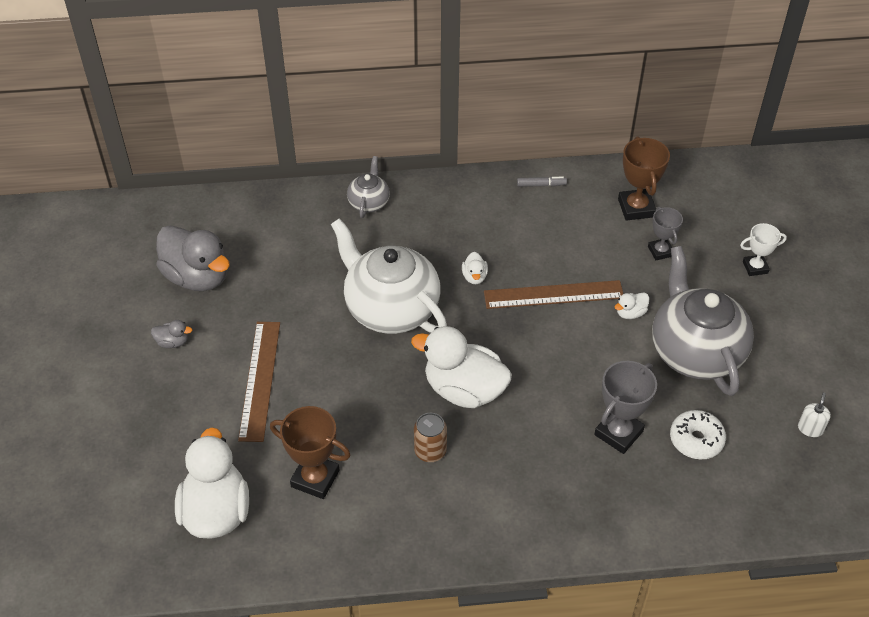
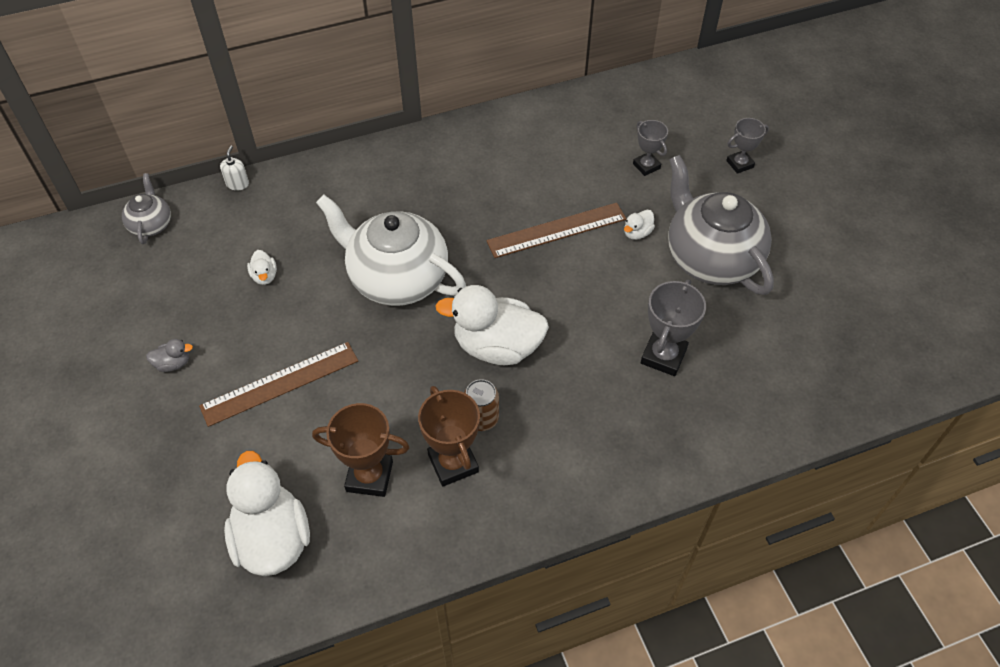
camera: 15 degrees left, 5 degrees up
(197, 277) = (181, 287): grey duck -> none
(260, 380) = (280, 383): brown ruler -> brown ruler turned 75 degrees clockwise
(369, 202) = (343, 174): grey teapot -> grey teapot (151, 224)
(474, 277) = (473, 228): white duck -> white duck (264, 276)
(541, 185) = (511, 123): grey marker -> none
(636, 208) = (610, 128): brown trophy -> brown trophy (453, 463)
(696, 440) = (739, 346): white donut -> none
(755, 267) = (739, 164): white trophy -> grey trophy
(810, 428) = (841, 310): white soap dispenser -> white soap dispenser (237, 184)

